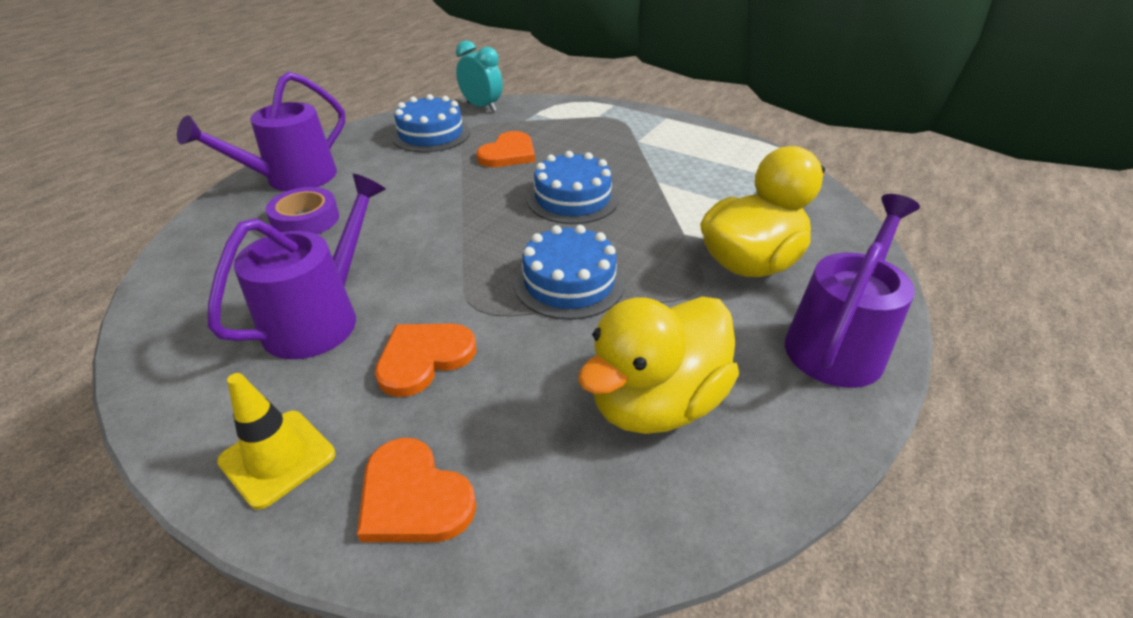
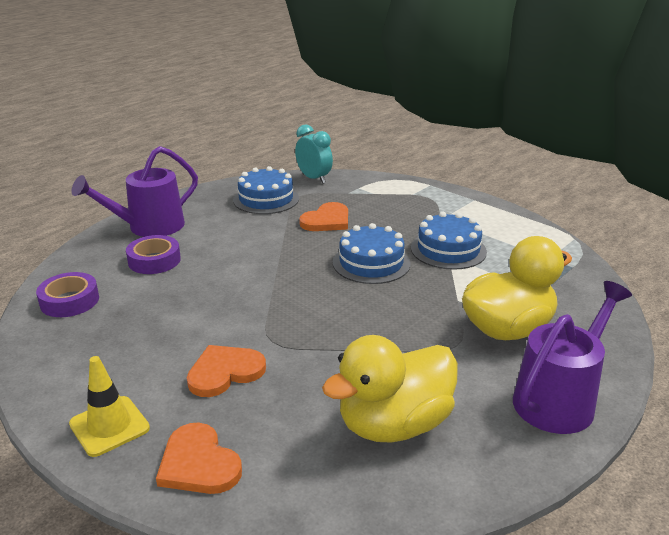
camera: 10 degrees right, 10 degrees down
(199, 284) = (69, 301): none -> purple tape
(320, 318) = (153, 335): purple watering can -> none
(569, 282) = (350, 329): blue cake -> blue cake (448, 250)

